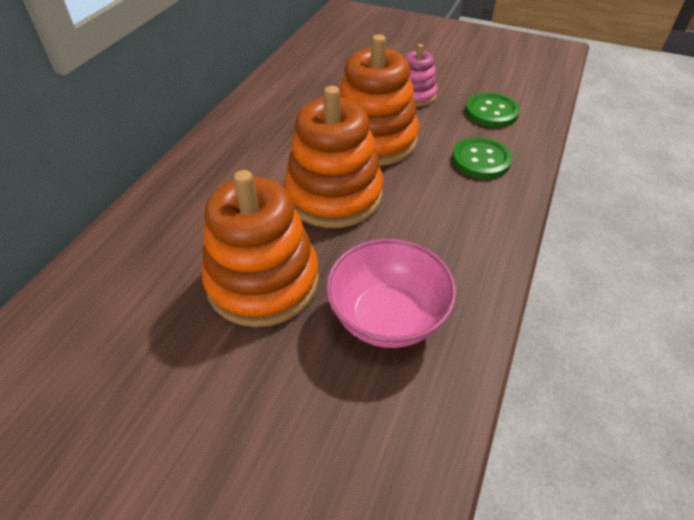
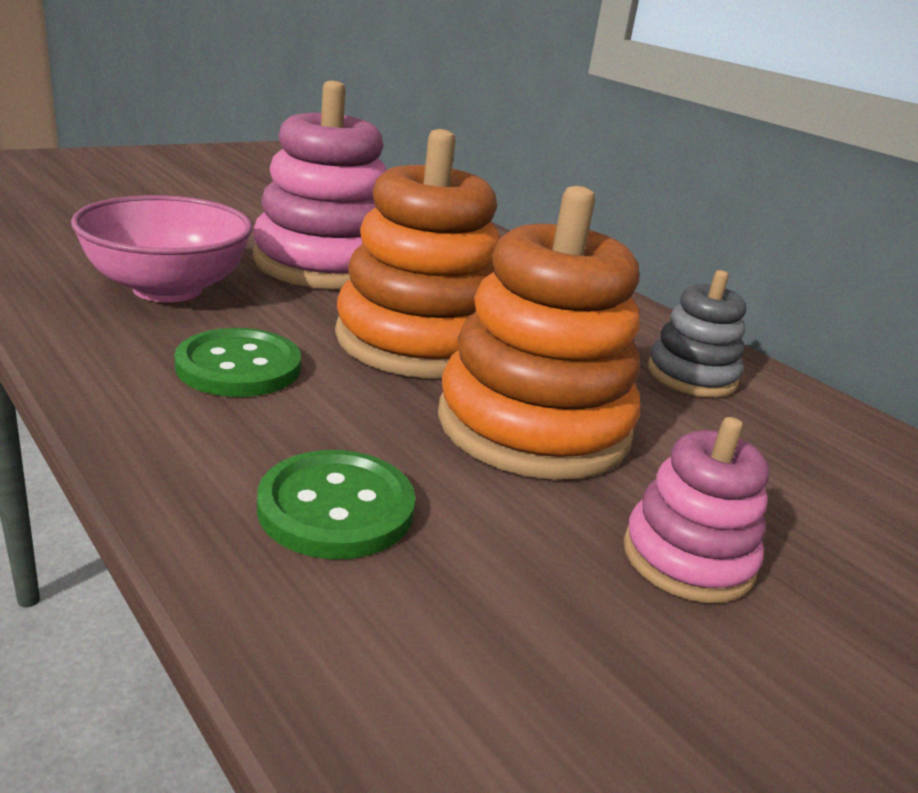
camera: 115 degrees right, 20 degrees down
(263, 281) = (325, 263): orange stacking toy -> pink stacking toy
(275, 115) = (691, 376): none -> grey stacking toy
(491, 112) = (510, 653): green button -> green button (239, 367)

